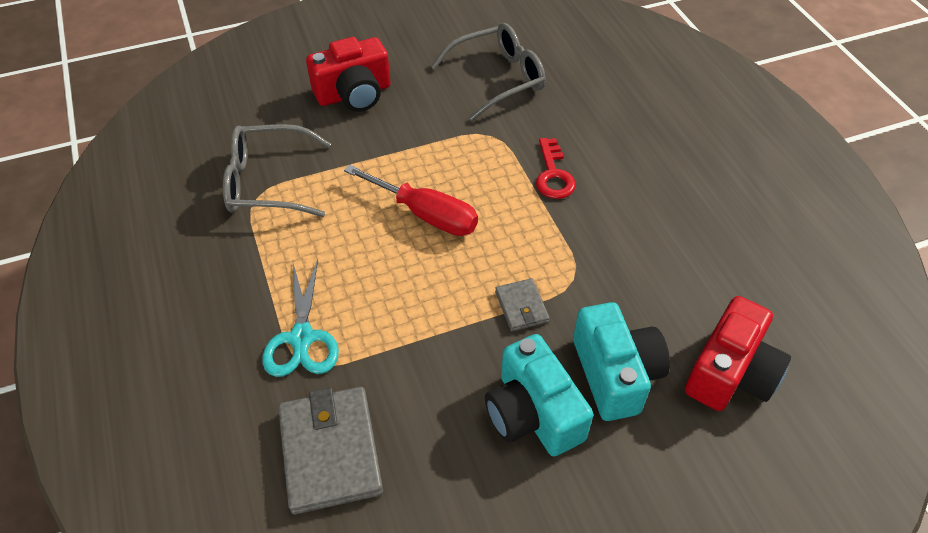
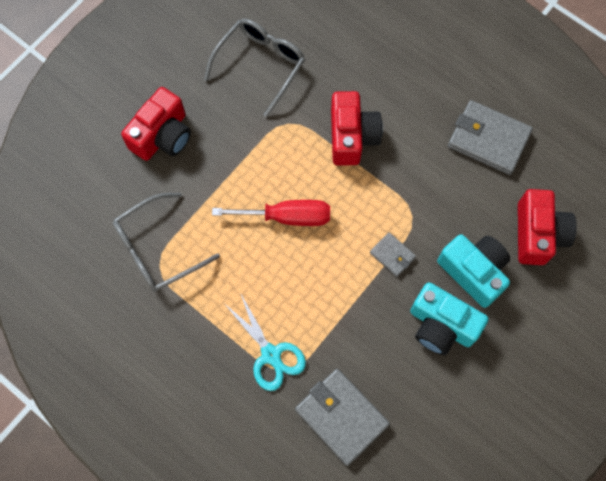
camera: 30 degrees left, 20 degrees up
(553, 175) = (352, 136): red key -> red camera
(720, 245) = (488, 139): none -> grey wallet

